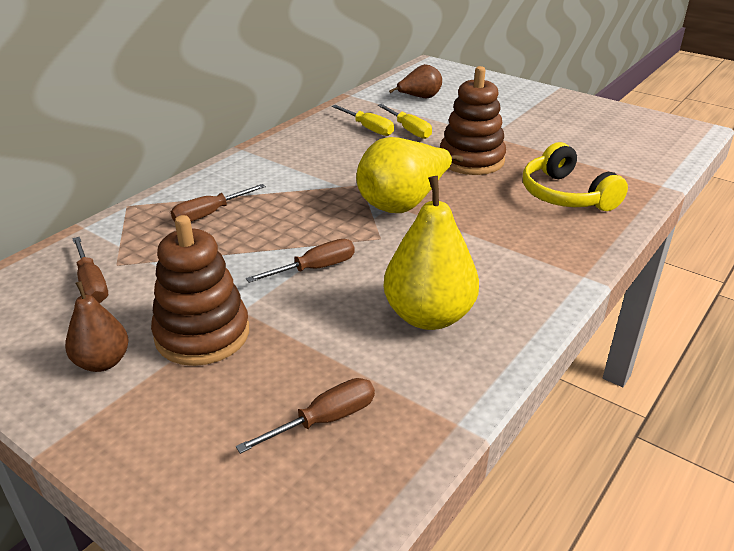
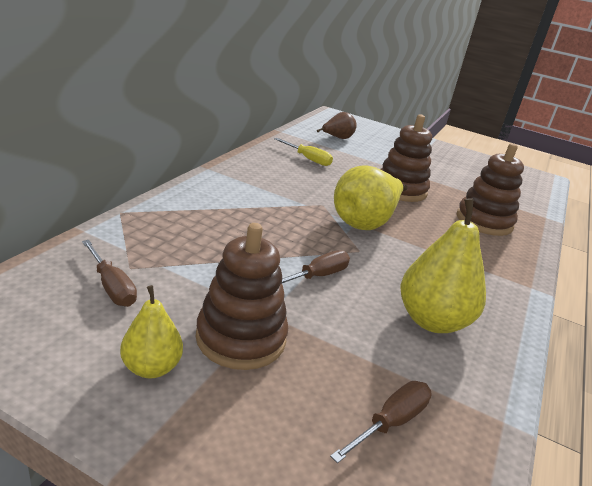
camera: 15 degrees left, 5 degrees down
(103, 362) = (151, 367): brown pear -> yellow pear
(209, 214) = (202, 223): brown screwdriver -> none
(409, 130) = (341, 162): yellow screwdriver -> none
(565, 195) = (484, 221): yellow headphones -> brown stacking toy

